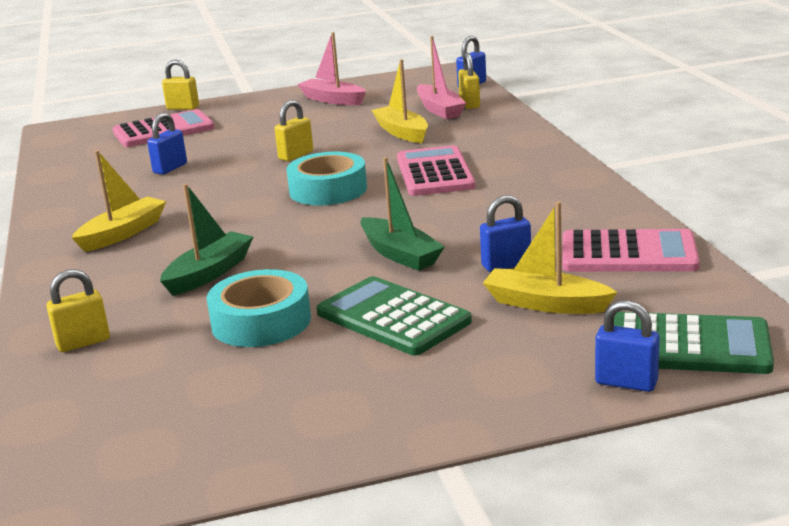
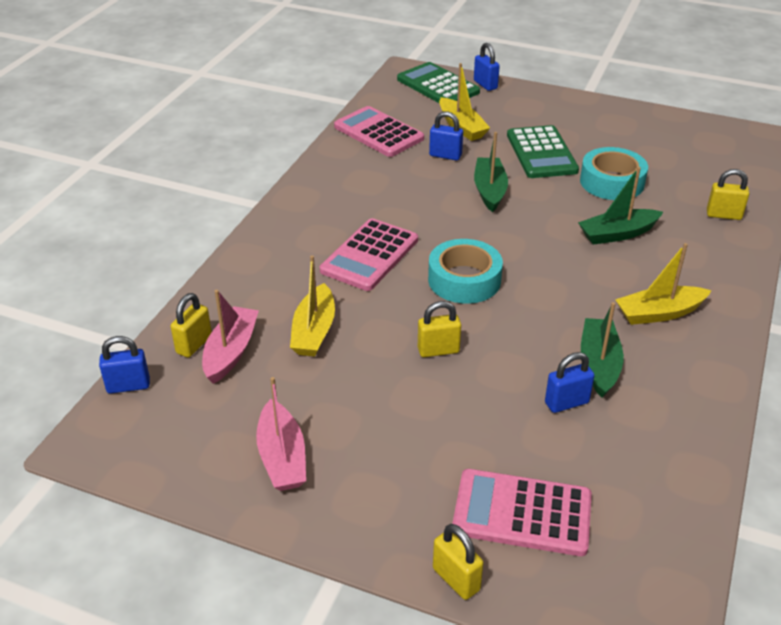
camera: 145 degrees left, 15 degrees up
(159, 190) = (599, 364): none -> green boat

